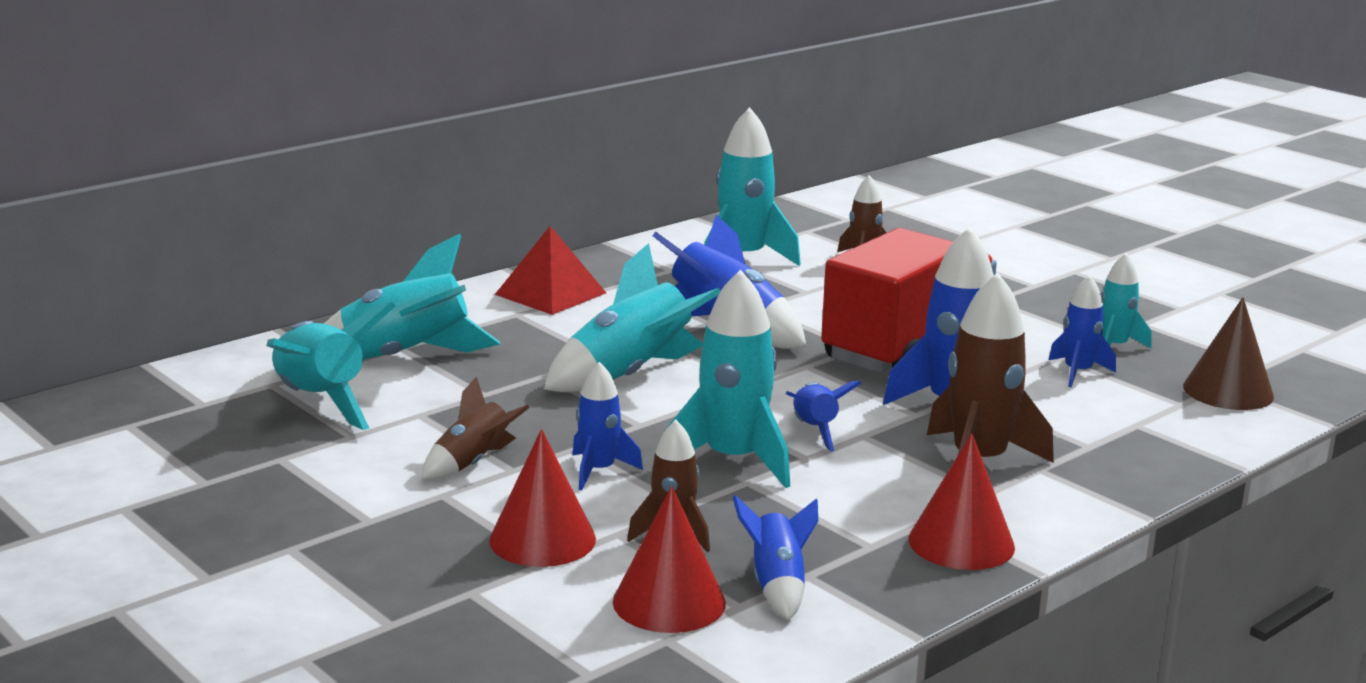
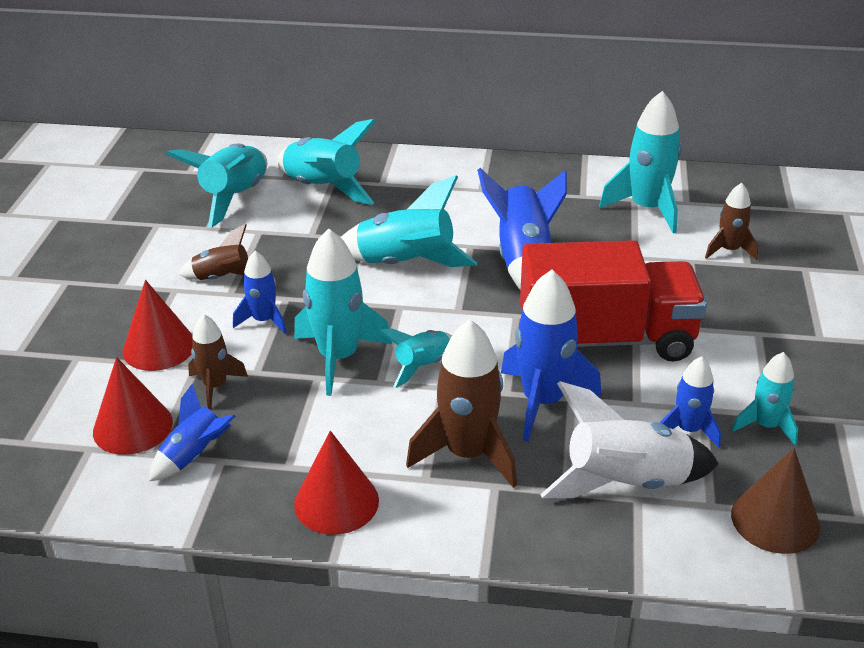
camera: 50 degrees right, 15 degrees up
(550, 293) = (477, 180): red pyramid -> none
(814, 430) = (423, 366): blue rocket -> turquoise rocket
(1111, 420) = (626, 483): none -> white rocket

